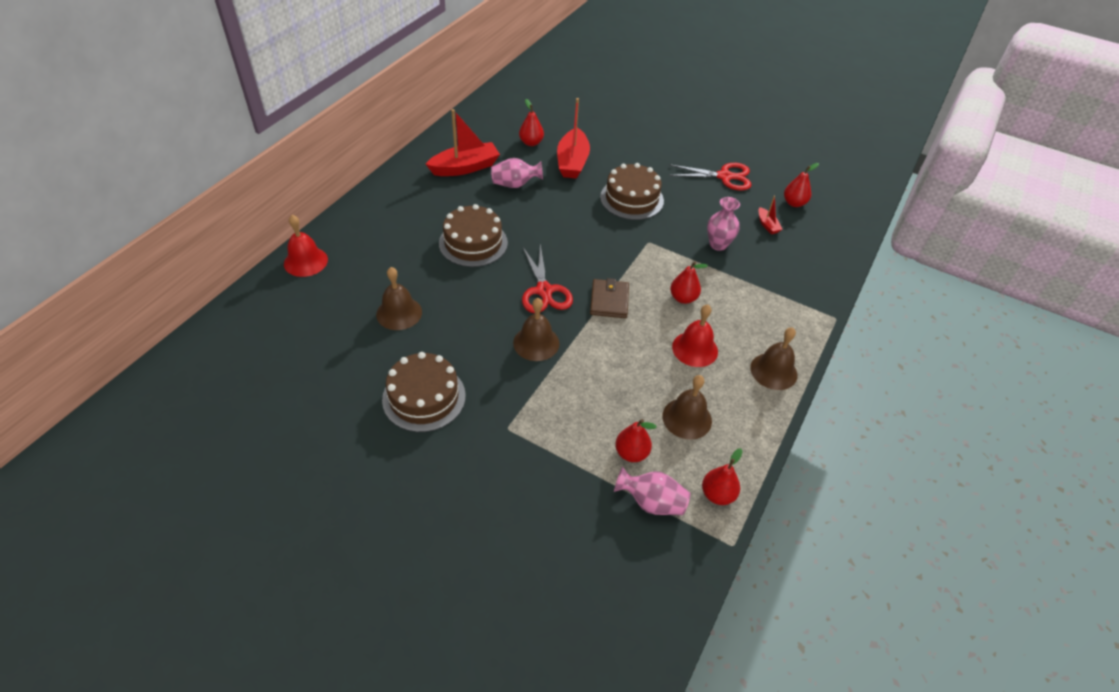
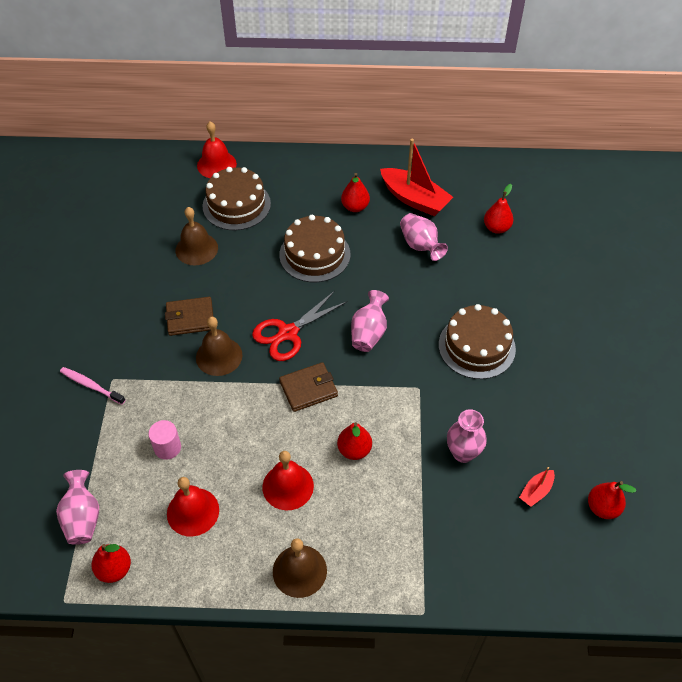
camera: 65 degrees right, 5 degrees up
(424, 397) = (115, 310): brown cake -> brown cake (236, 205)
(478, 347) = (190, 318): none -> brown wallet
(504, 447) = (91, 386): none -> pink toothbrush
(572, 162) = (494, 273): red boat -> none
(579, 246) = (369, 333): none -> pink vase
(611, 413) = (167, 447): none -> pink cylinder
(631, 453) = (129, 481): red pear -> red pear (355, 207)
(687, 418) = (193, 511): brown bell -> red bell
(724, 177) = (591, 418): red scissors -> none

